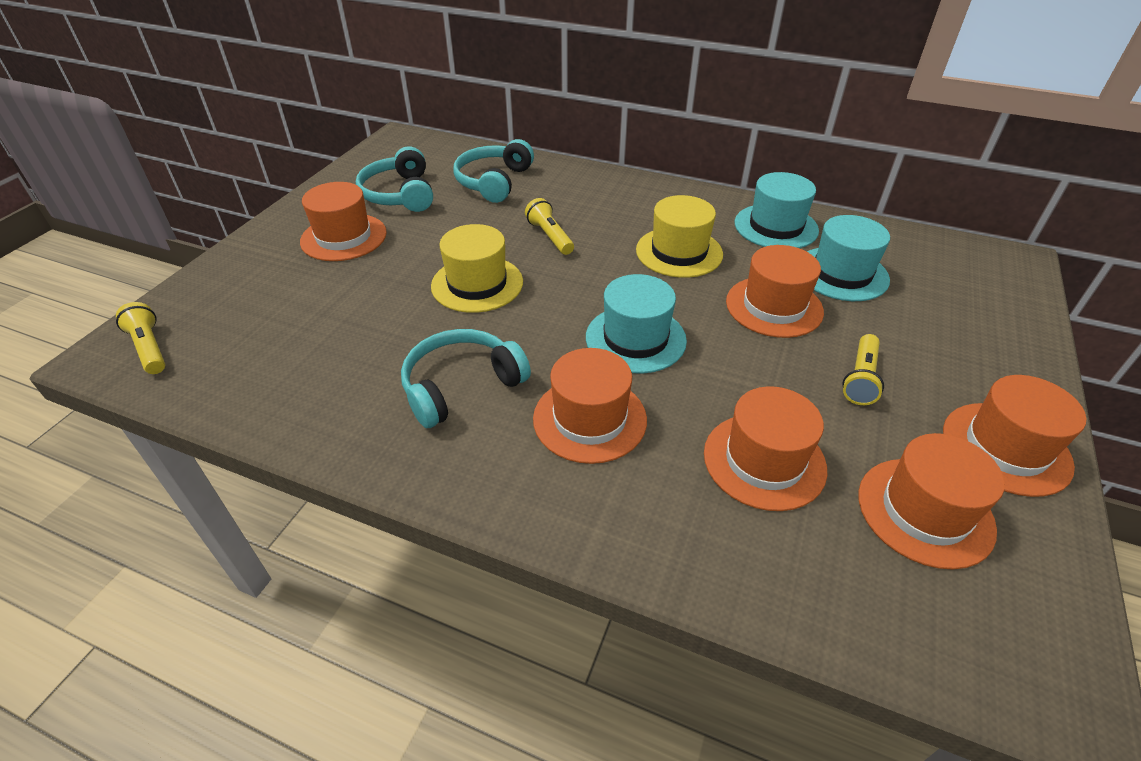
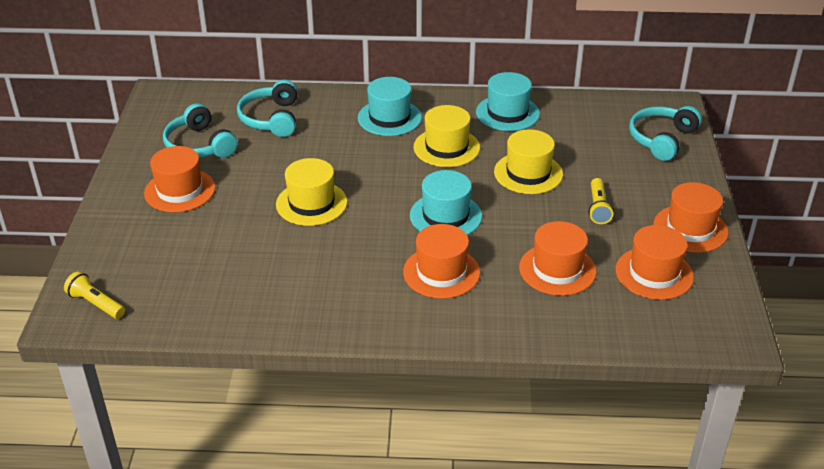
camera: 20 degrees left, 5 degrees down
(461, 386) = (345, 273): turquoise headphones -> turquoise headphones (661, 139)
(550, 236) = (344, 155): yellow flashlight -> none
(774, 306) = (528, 173): orange hat -> yellow hat
(841, 274) = (565, 140): turquoise hat -> turquoise hat (389, 118)

